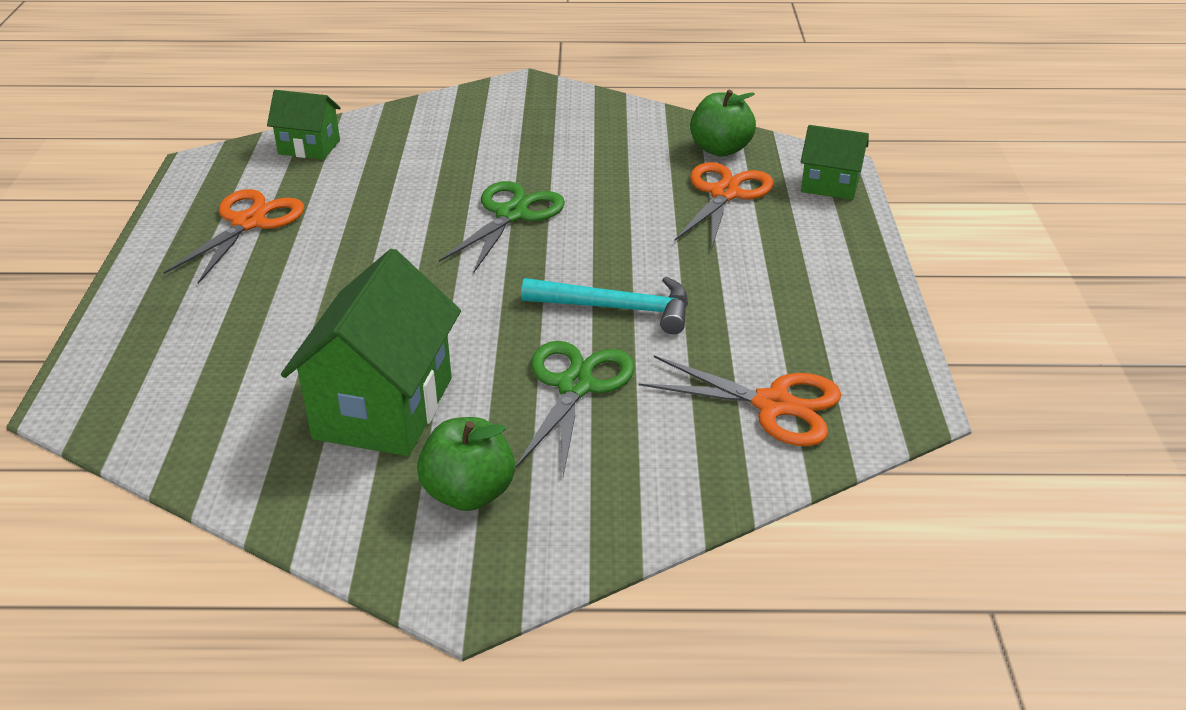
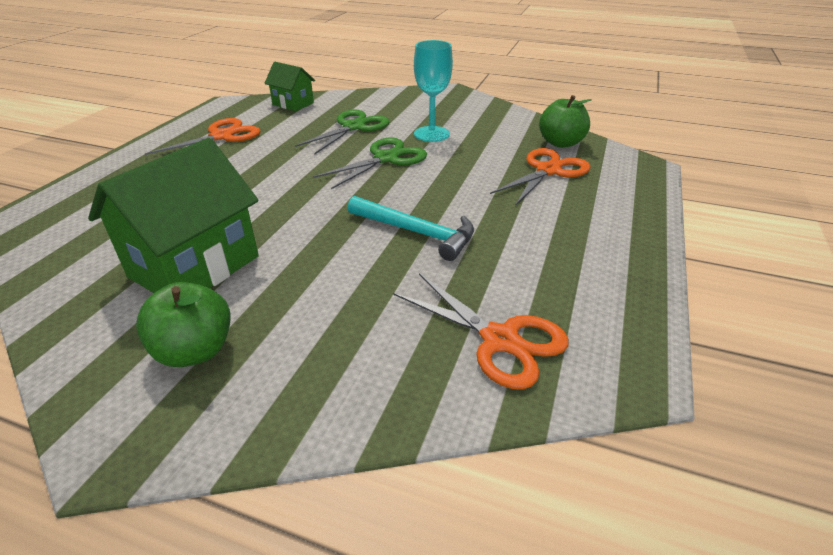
camera: 20 degrees right, 0 degrees up
(547, 165) = (431, 134): none -> turquoise goblet
(575, 386) = (343, 283): green scissors -> green scissors (353, 127)
(830, 185) = (636, 178): green house -> none

